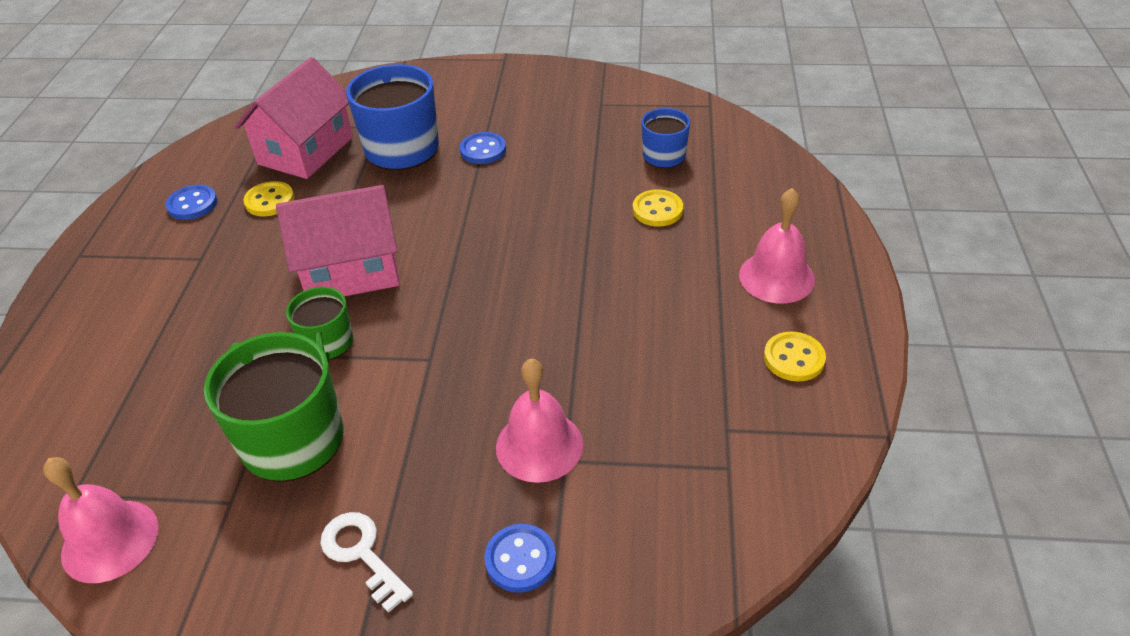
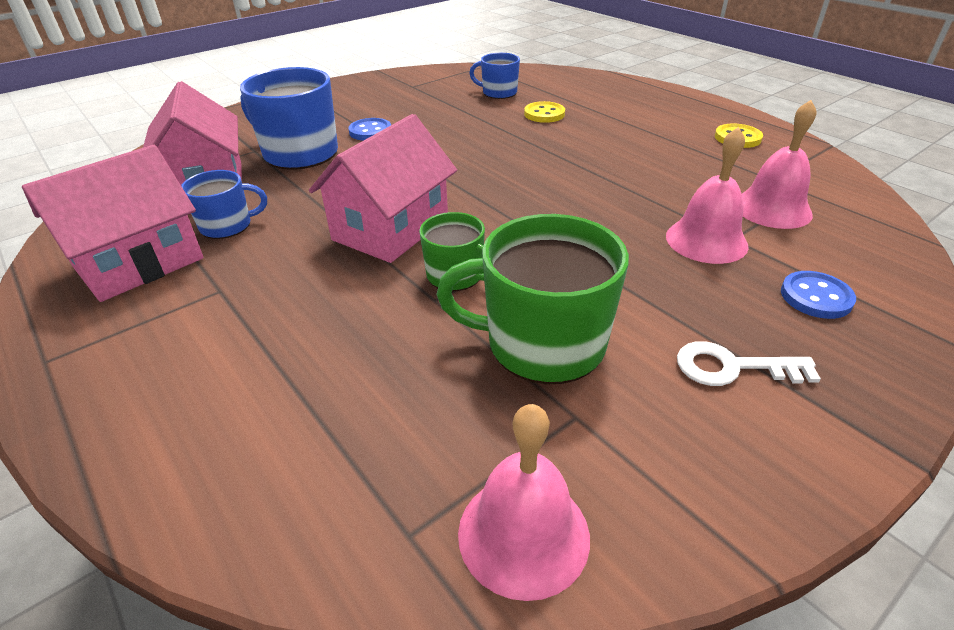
camera: 45 degrees left, 5 degrees down
(192, 204) = (139, 262): blue button -> pink house
(269, 201) = (227, 226): yellow button -> blue mug
(776, 277) = (662, 113): pink bell -> pink bell (772, 209)

